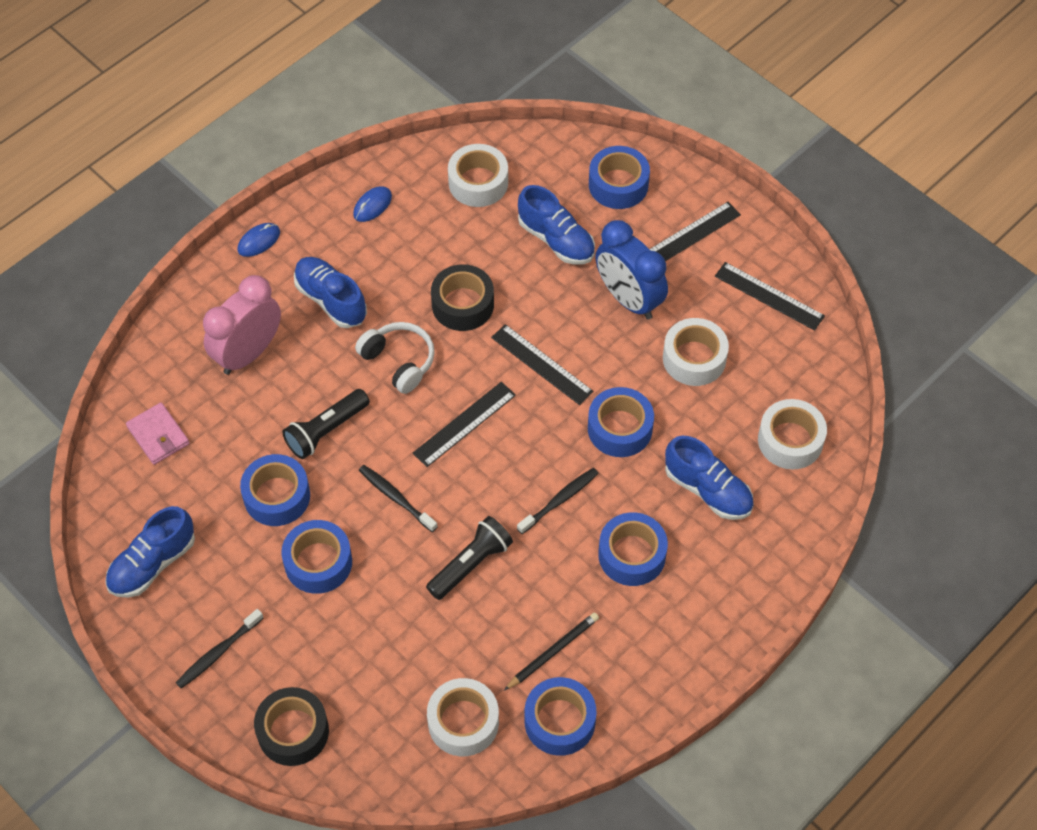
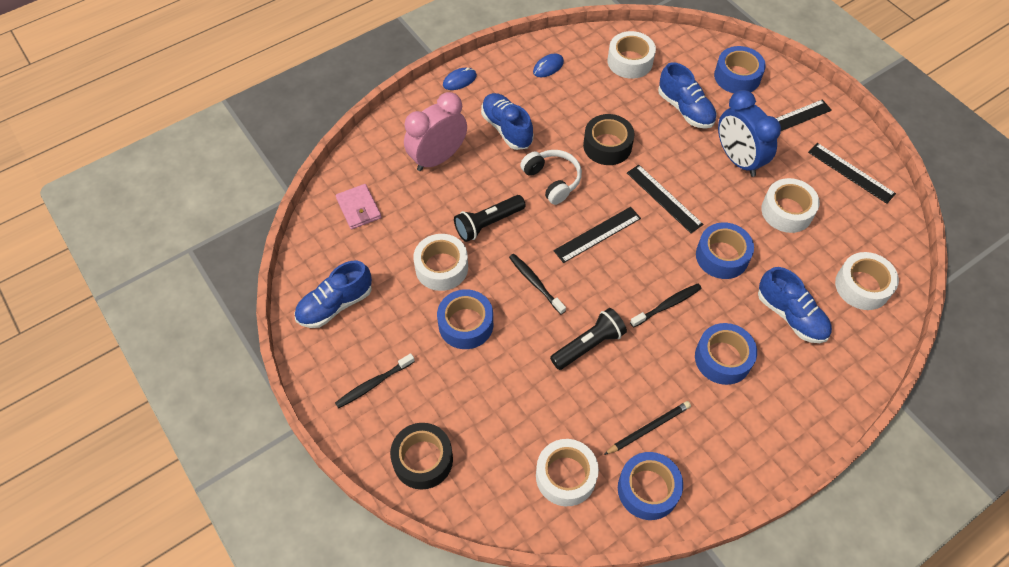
camera: 10 degrees right, 0 degrees up
(277, 496) = (441, 267): blue tape -> white tape

